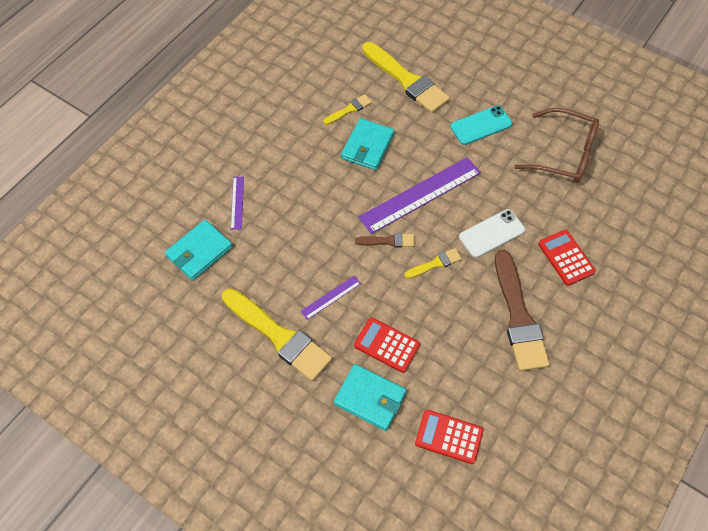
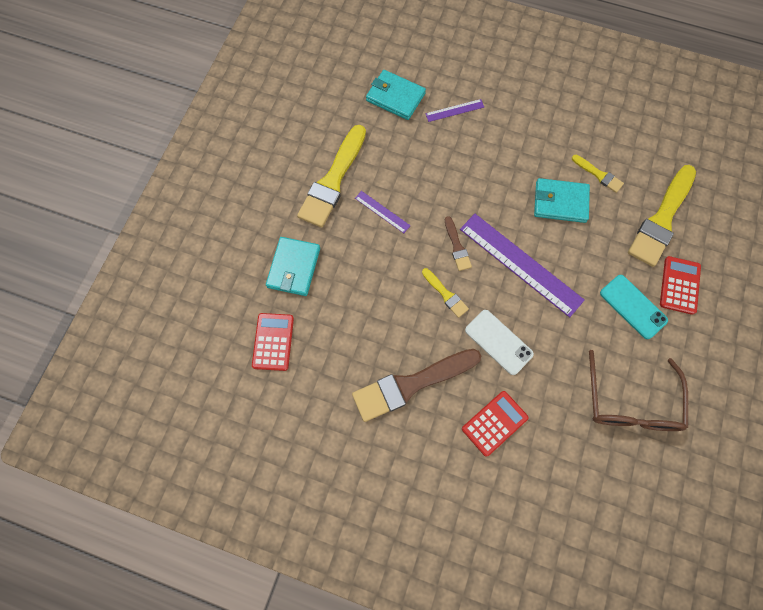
camera: 75 degrees right, 10 degrees up
(387, 345) = (348, 270): red calculator -> red calculator (679, 285)

